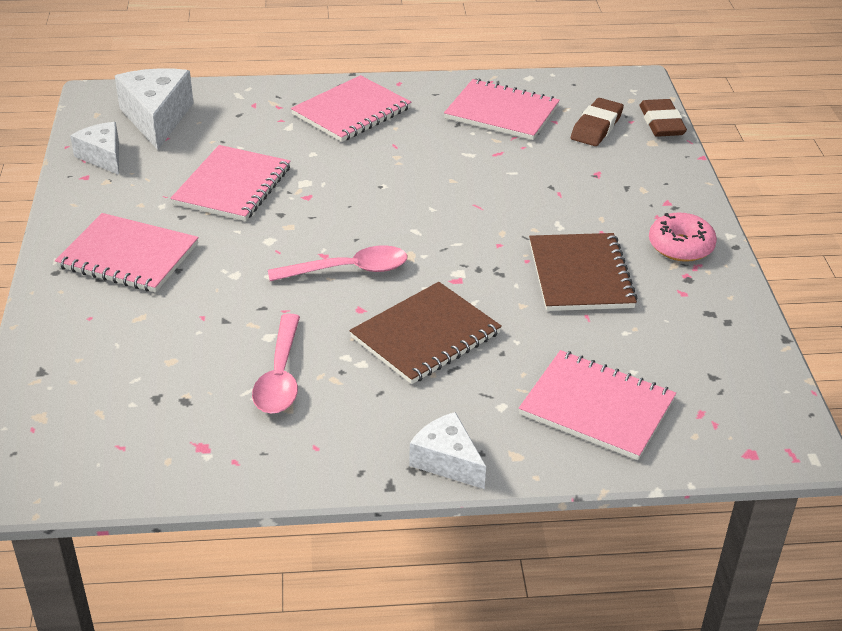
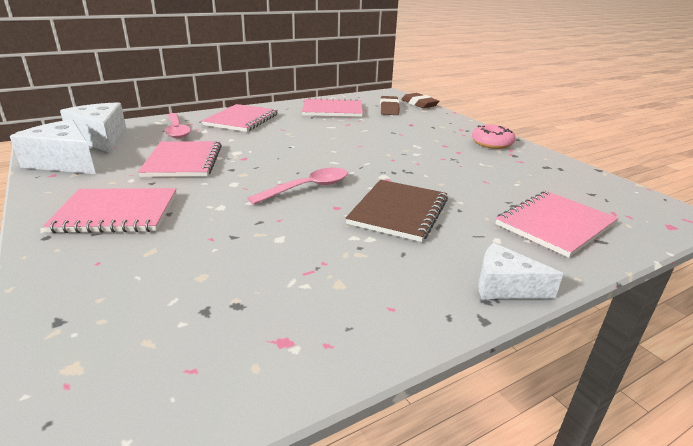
camera: 25 degrees left, 10 degrees down
(103, 156) = (64, 162): white cheese -> white cheese, size x1.61
(280, 376) = (312, 263): pink spoon -> pink spoon (177, 130)
(580, 275) = (456, 164): brown notebook -> none
(597, 407) = (555, 225): pink notebook -> pink notebook turned 45 degrees counterclockwise

